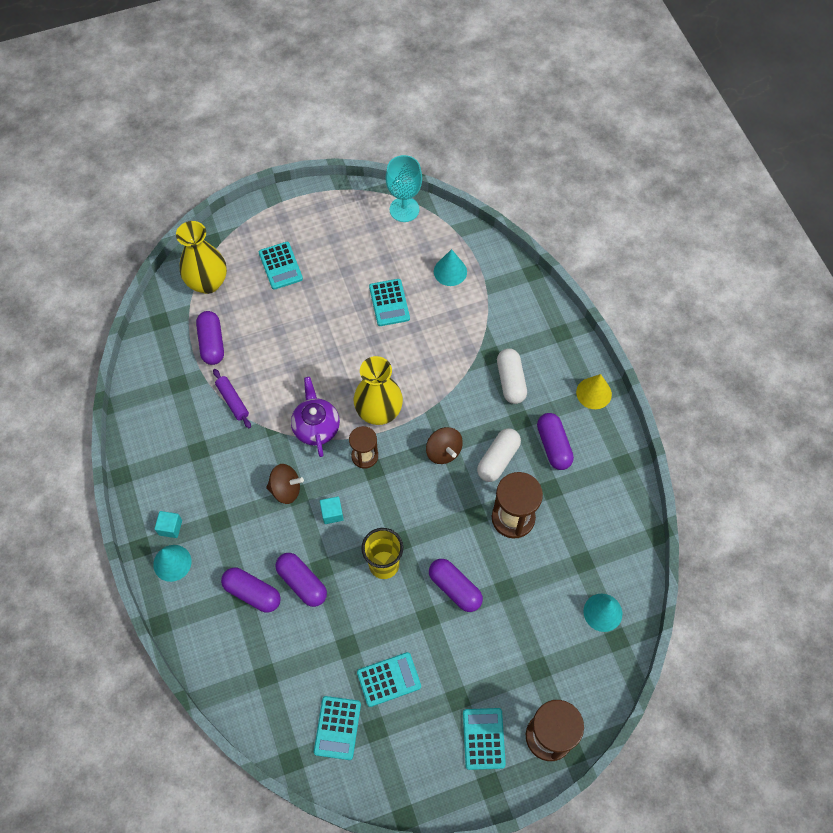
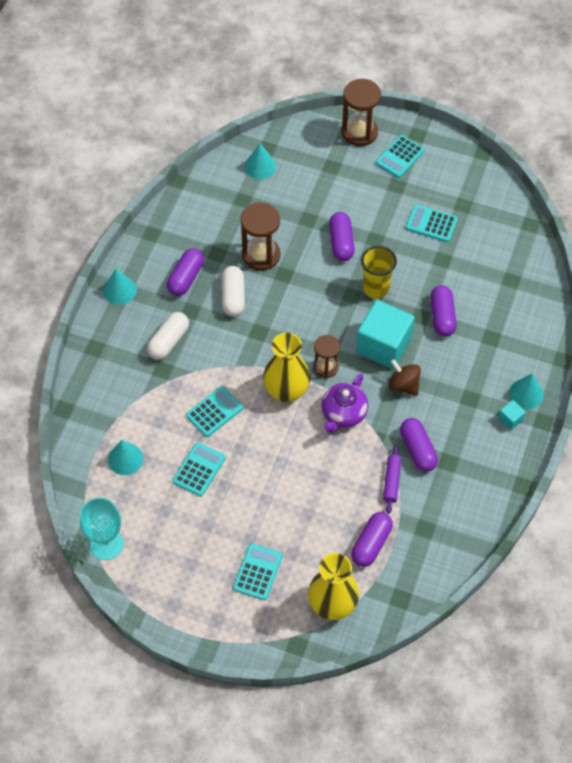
camera: 140 degrees left, 5 degrees down
(252, 593) = (482, 334): purple capsule -> purple capsule (417, 450)
(332, 513) = (383, 345): turquoise cube -> turquoise cube, size x2.38
(337, 728) = (486, 221): turquoise calculator -> turquoise calculator (214, 412)
(443, 451) = (266, 329): brown spinning top -> none
(498, 459) = (233, 297): white capsule -> white capsule turned 75 degrees counterclockwise
(594, 393) = (119, 290): yellow cone -> turquoise cone

